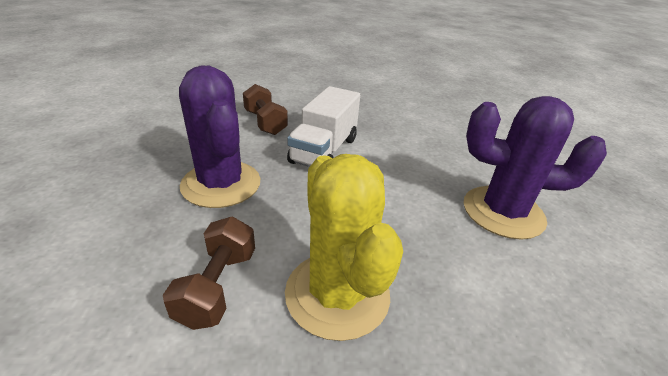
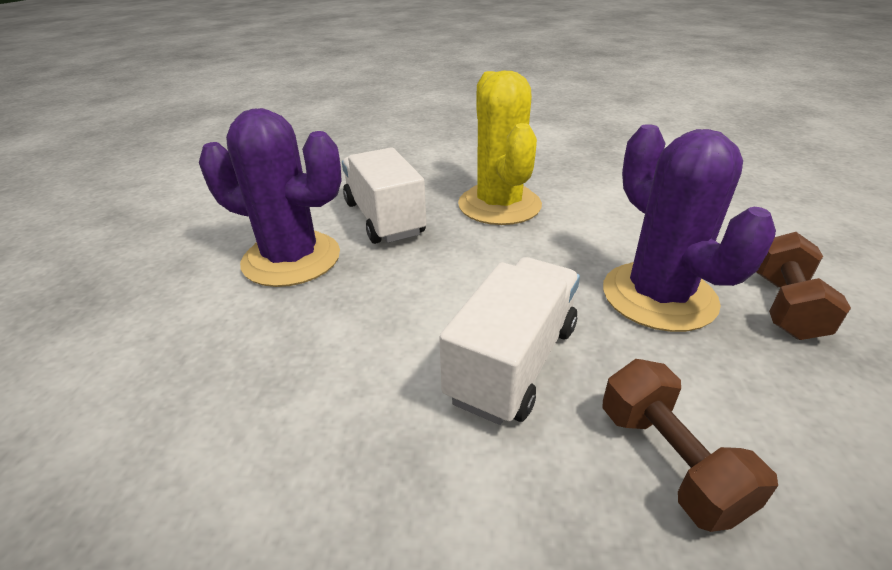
camera: 170 degrees left, 0 degrees up
(217, 286) = (597, 210): brown dumbbell -> brown dumbbell (784, 306)
(461, 265) = (384, 218): none -> white truck

